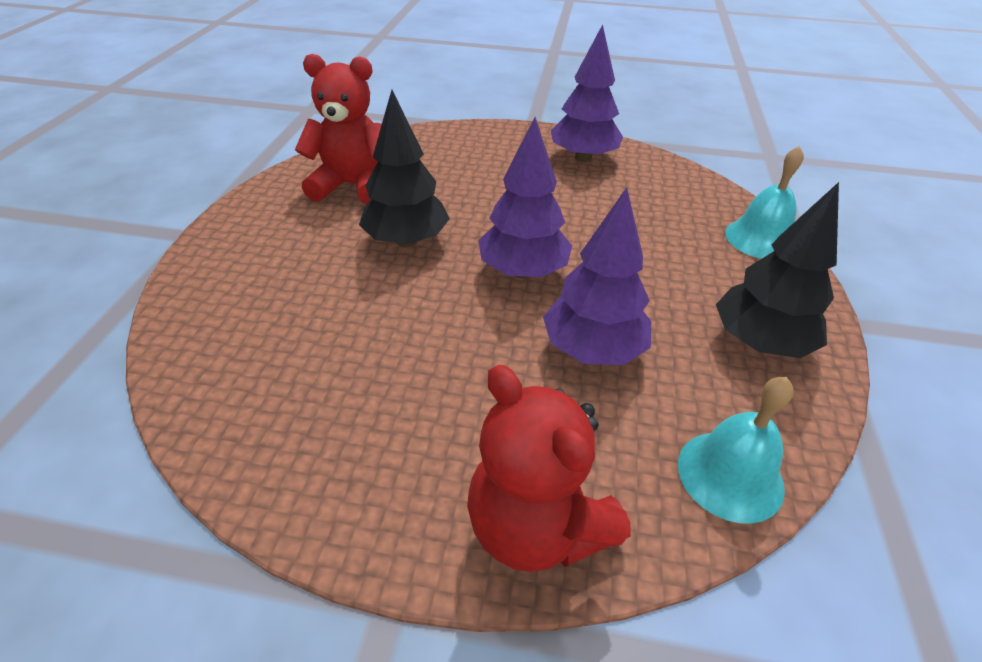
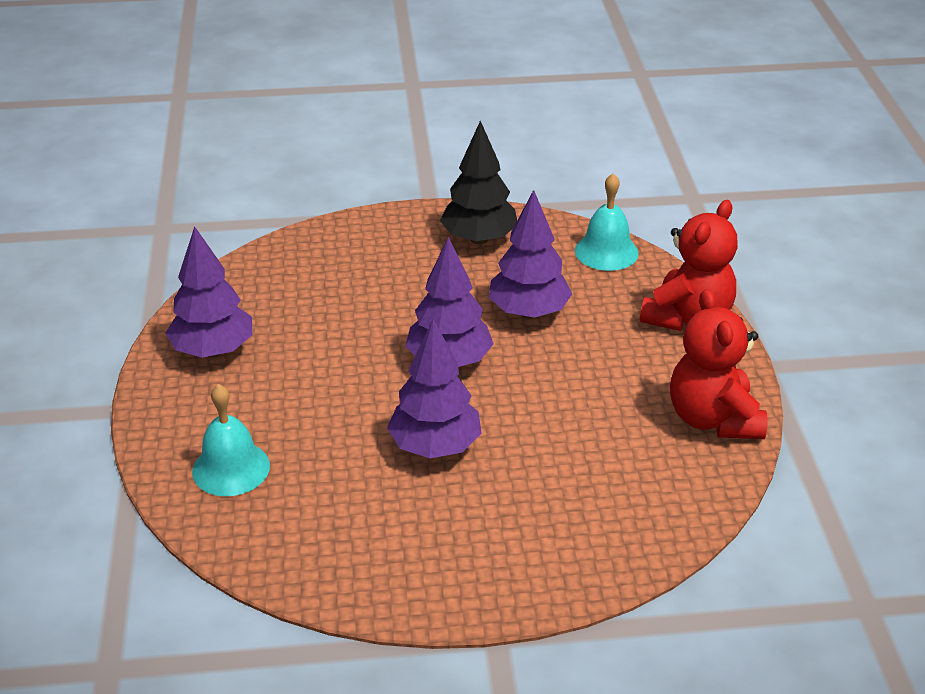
camera: 105 degrees left, 5 degrees down
(352, 186) = (343, 523): red teddy bear -> red teddy bear (713, 419)
(406, 240) = (435, 446): black tree -> purple tree
(760, 238) = (338, 235): turquoise bell -> turquoise bell (231, 468)

